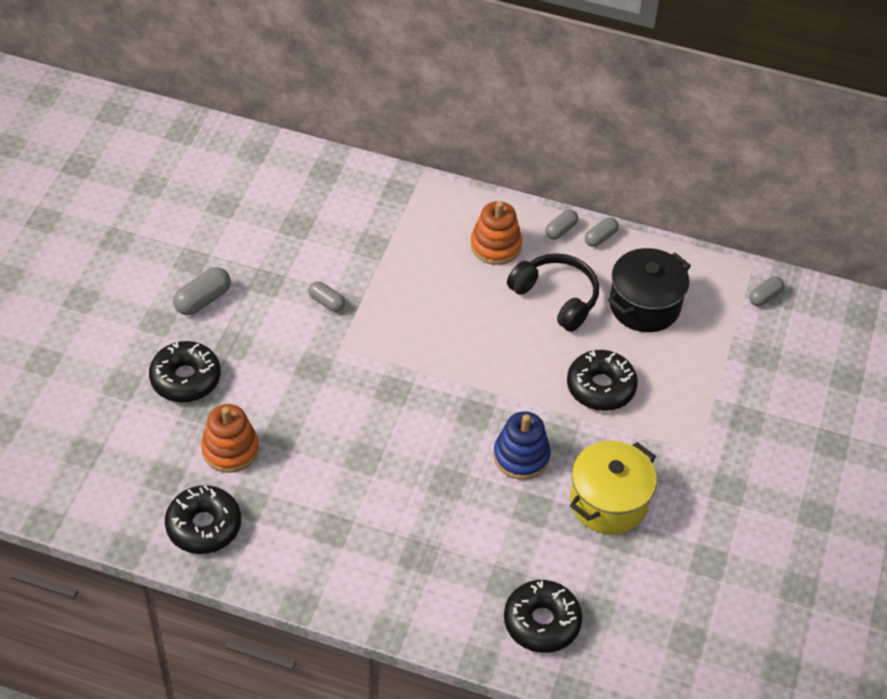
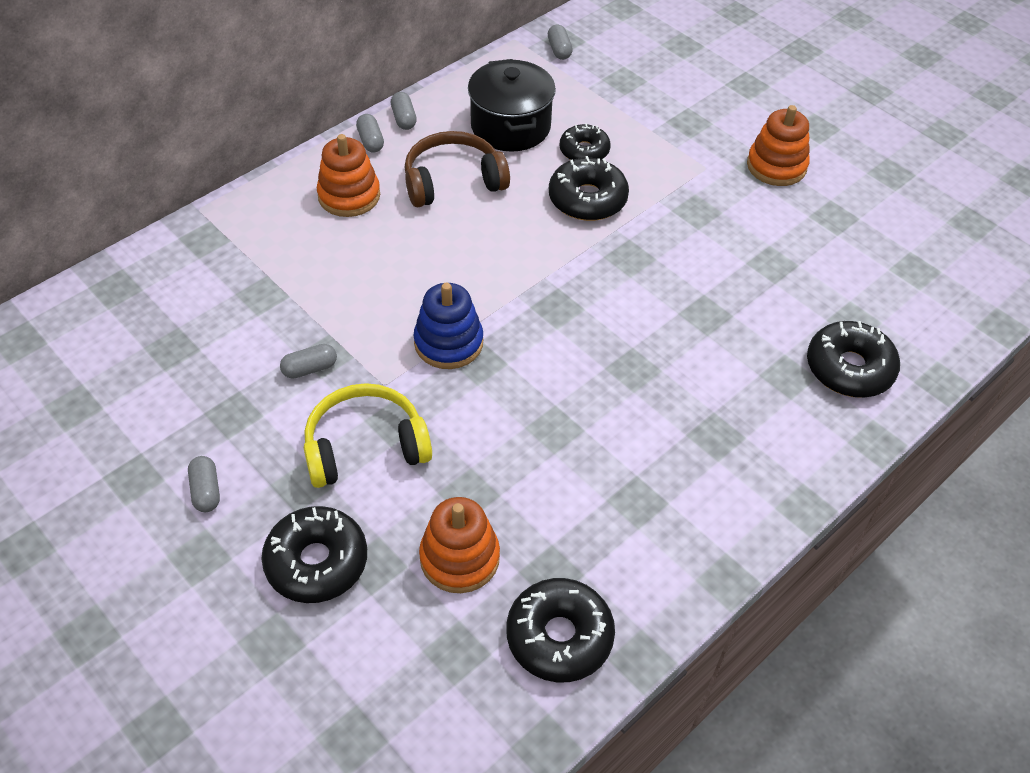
camera: 60 degrees left, 0 degrees up
(203, 300) = (206, 491): grey capsule -> grey capsule, size x0.66
(284, 361) = (365, 447): none -> yellow headphones
(521, 456) = (635, 295): blue stacking toy -> blue stacking toy (448, 343)
(556, 297) = (453, 181): black headphones -> brown headphones
(608, 502) = (729, 254): yellow pot -> none
(654, 363) = (584, 151): none -> black donut
(740, 500) = (776, 166): none -> orange stacking toy

